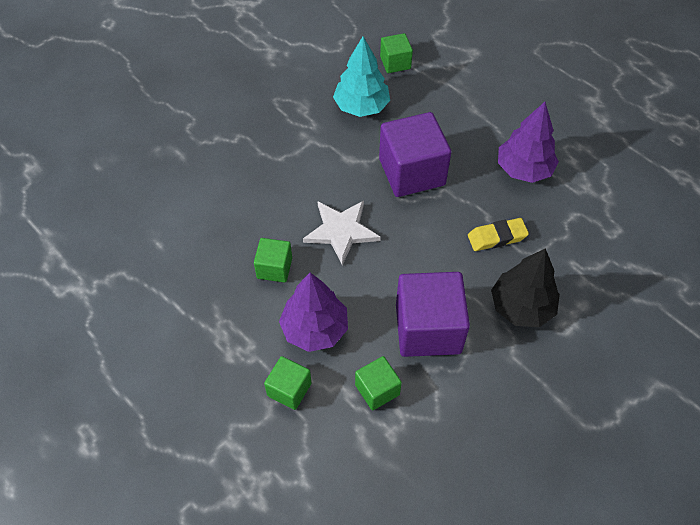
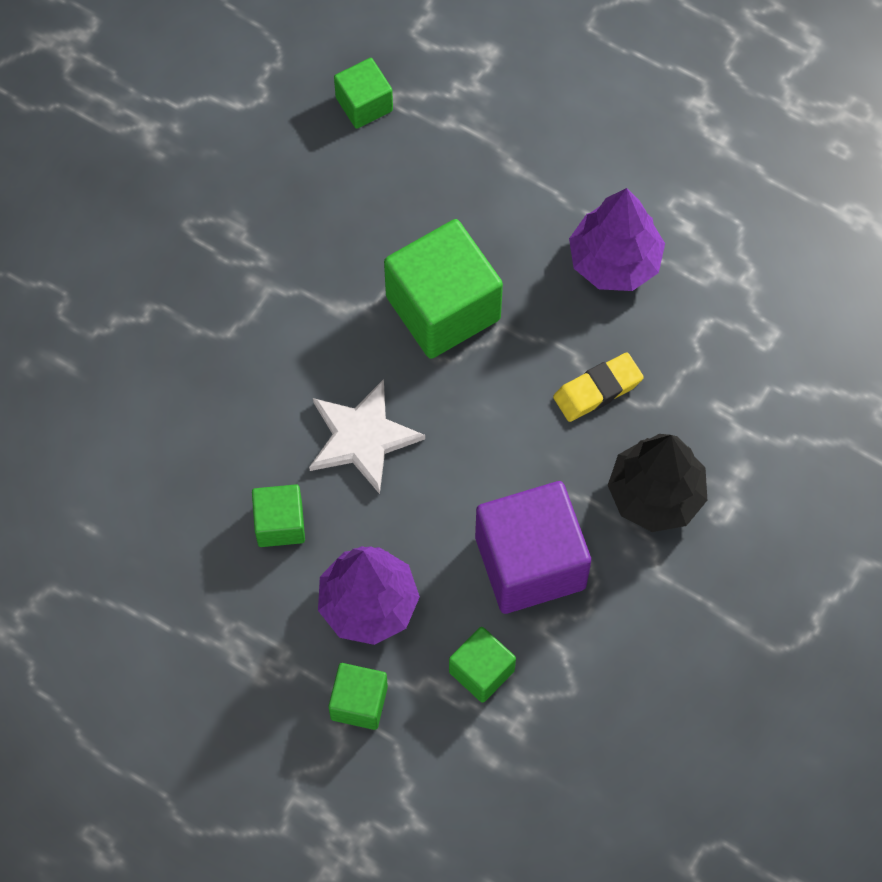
camera: 15 degrees left, 10 degrees up
(361, 107) = (331, 205): turquoise tree -> none
(411, 172) = (443, 308): purple cube -> green cube

